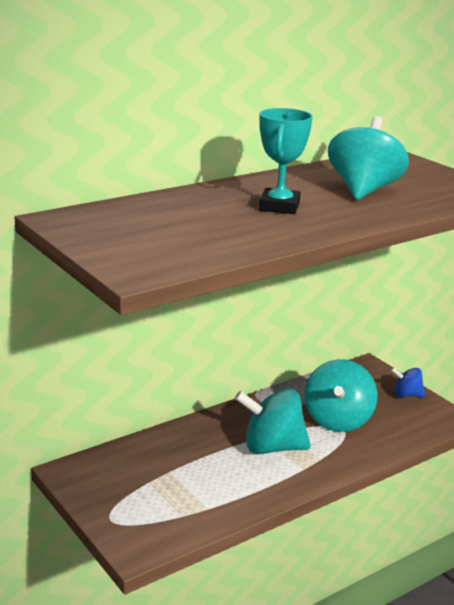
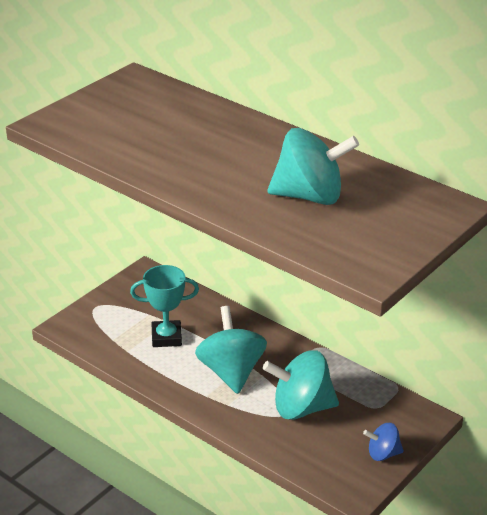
camera: 75 degrees right, 10 degrees up
(279, 206) = (227, 159): turquoise trophy -> turquoise trophy (166, 337)
(406, 395) = (383, 454): blue spinning top -> blue spinning top turned 90 degrees counterclockwise

